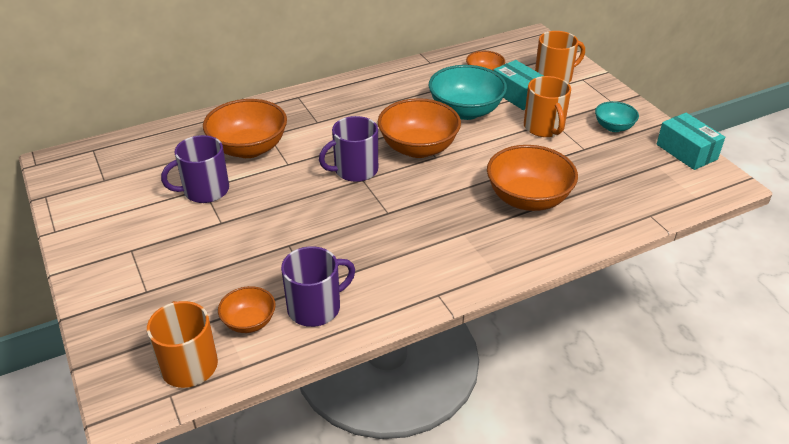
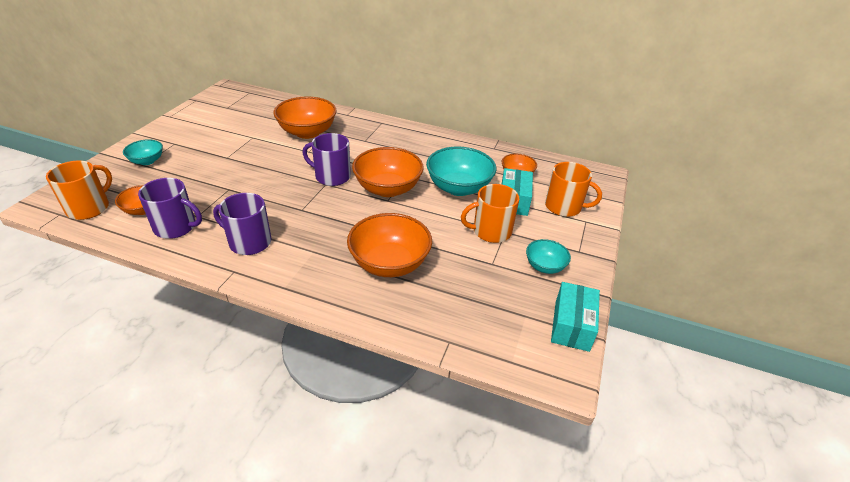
camera: 45 degrees right, 0 degrees up
(143, 285) = (147, 161): none -> turquoise bowl
(205, 190) = (250, 138): purple mug -> purple mug (249, 242)
(544, 127) = (491, 231): orange mug -> orange mug turned 45 degrees clockwise

